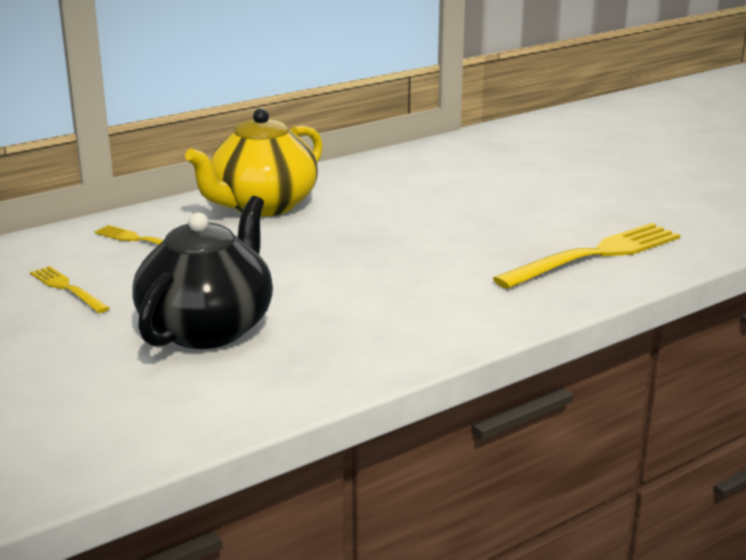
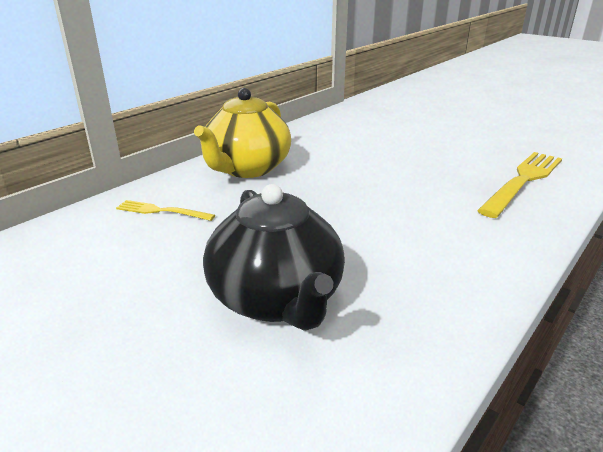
camera: 15 degrees left, 5 degrees up
(67, 289) = (113, 273): yellow fork -> none
(208, 328) = (277, 299): black teapot -> black teapot turned 150 degrees clockwise

